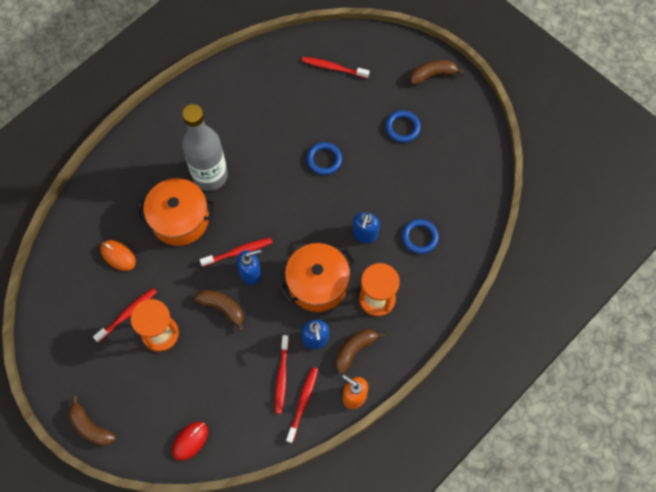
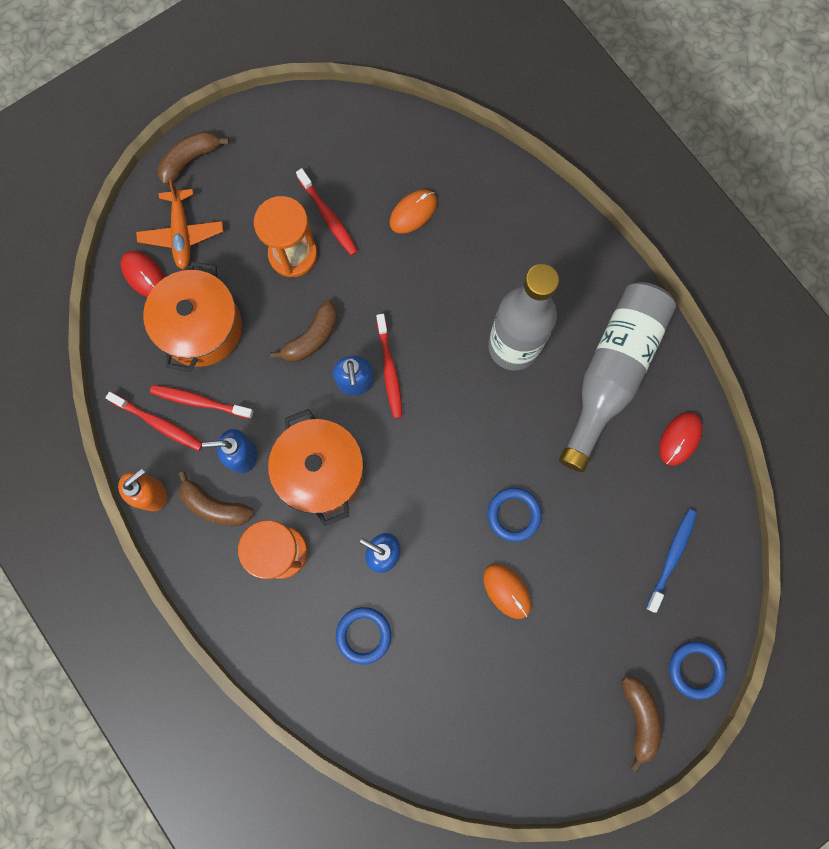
camera: 100 degrees right, 10 degrees up
(153, 419) = (182, 233): none -> orange plane
(180, 219) = (452, 297): orange pot -> orange pot (201, 327)
(219, 114) = (611, 372): none -> grey bottle
(257, 71) = (680, 439): none -> red mouse
(333, 68) = (671, 557): red toothbrush -> blue toothbrush
(354, 350) = (215, 506): brown banana -> brown banana turned 150 degrees clockwise
(373, 157) = (507, 591): none -> orange mouse
(402, 127) = (550, 647): blue ring -> blue ring (695, 669)

